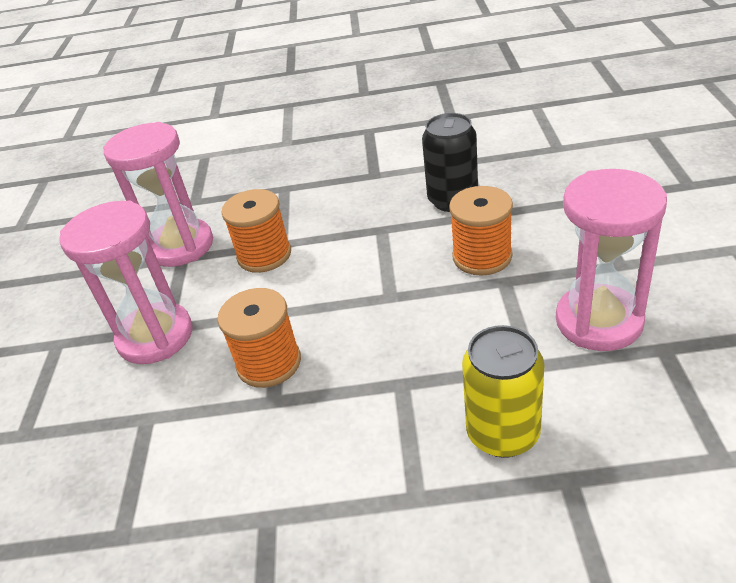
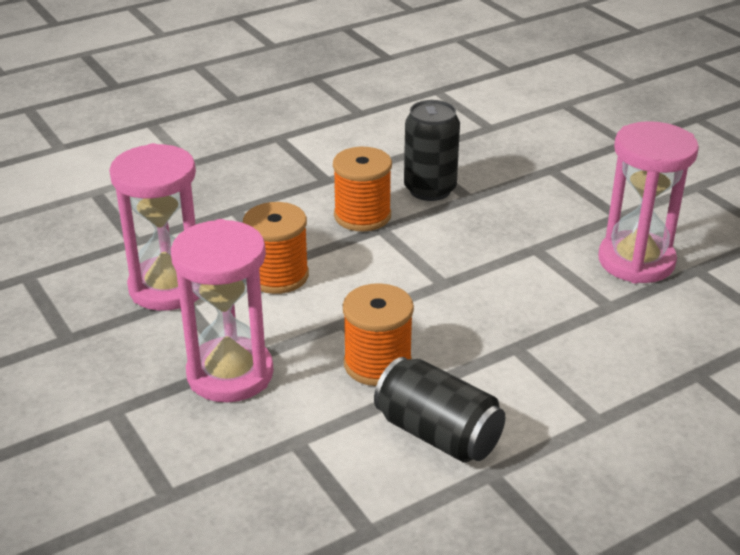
camera: 35 degrees left, 5 degrees down
(258, 455) = (438, 434): none -> black can
(482, 257) = (499, 233): orange spool -> orange spool (362, 216)
(503, 433) = (627, 358): yellow can -> none

